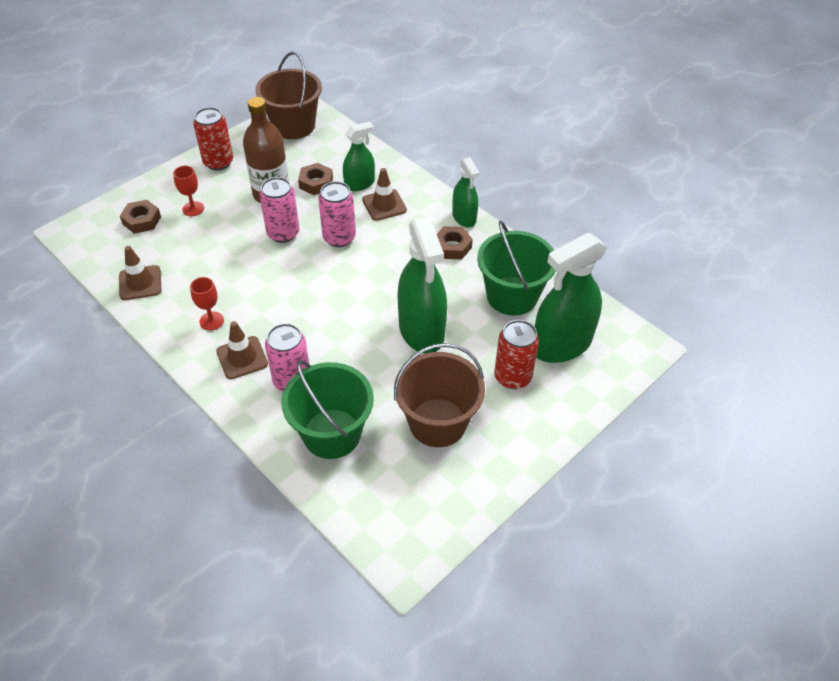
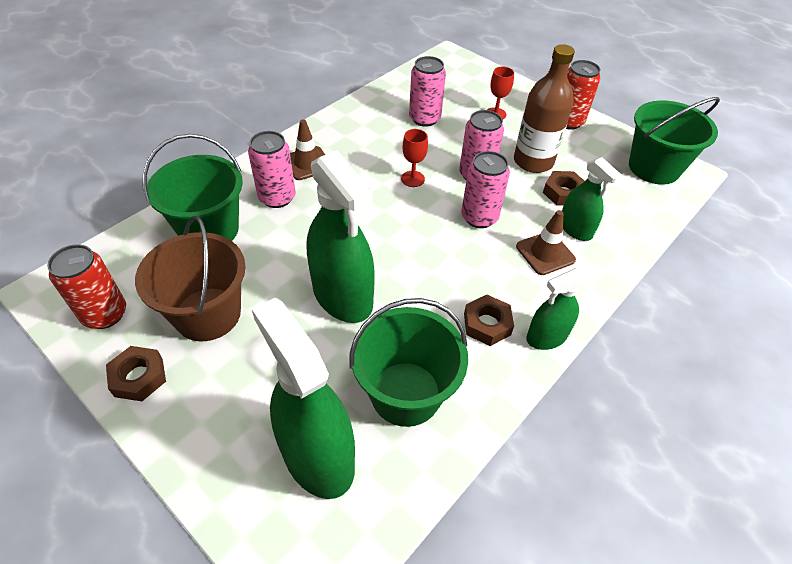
camera: 85 degrees right, 0 degrees up
(140, 283) = (395, 97): brown traffic cone -> none
(142, 220) = (472, 88): brown nut -> brown nut (139, 377)
(187, 261) = (424, 119): none -> pink can
(211, 321) = (352, 141): red goblet -> red goblet (412, 179)
(293, 126) = (654, 167): brown bucket -> green bucket
(421, 330) = (342, 296): green spray bottle -> green spray bottle turned 105 degrees counterclockwise
(512, 377) = (265, 391): red can -> red can (105, 314)

